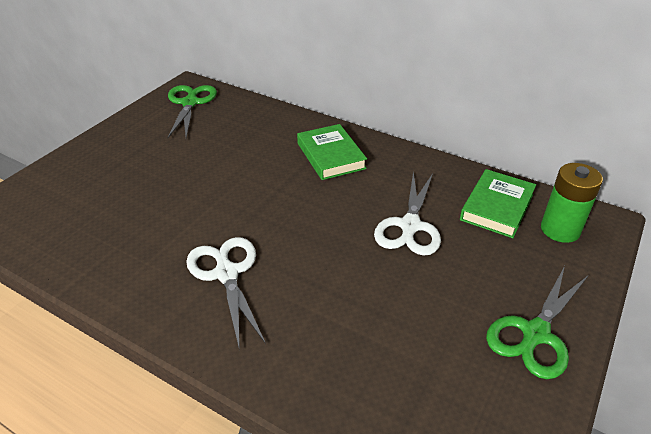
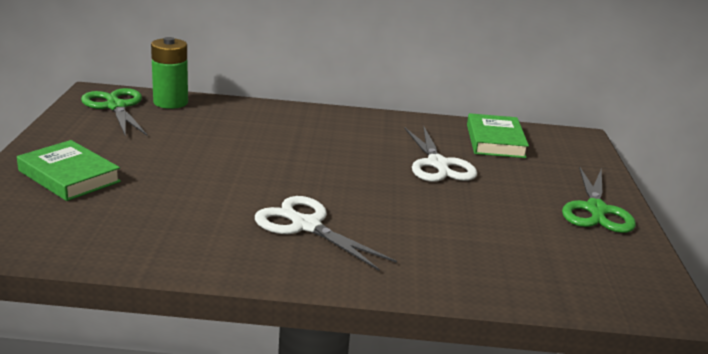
camera: 30 degrees left, 15 degrees down
(331, 156) = (316, 128): green book -> green book (69, 176)
(560, 229) = (555, 147): green battery -> green battery (170, 102)

